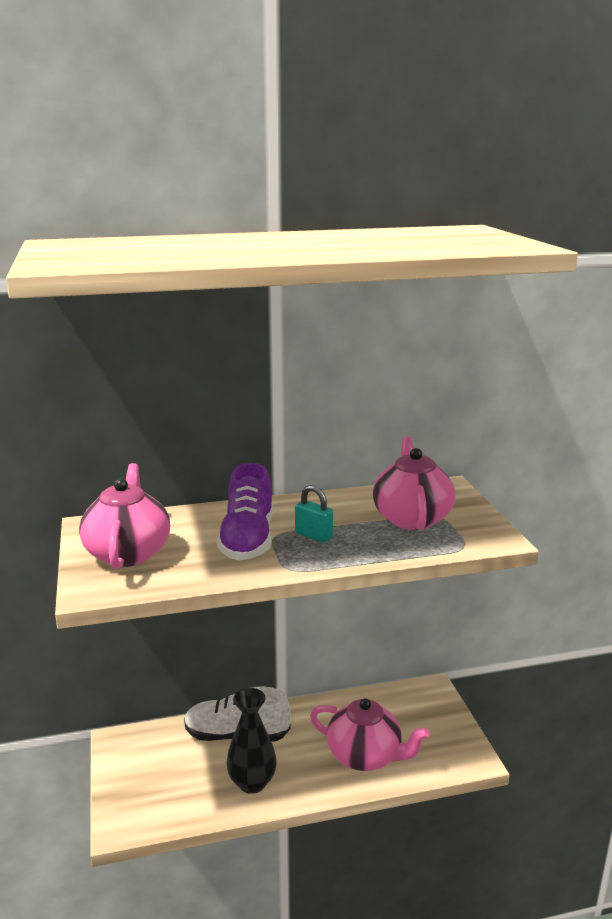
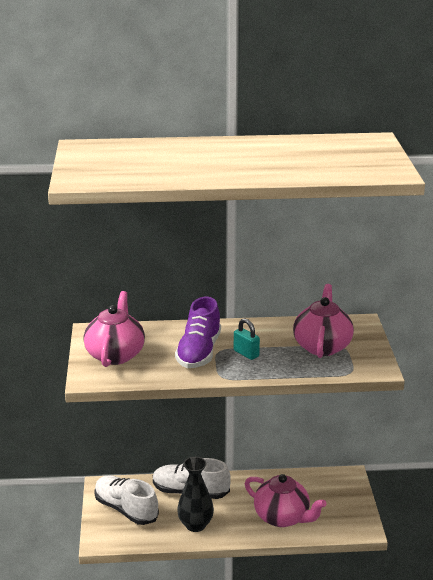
camera: 10 degrees right, 5 degrees up
(152, 772) = (126, 509): none -> white shoe

